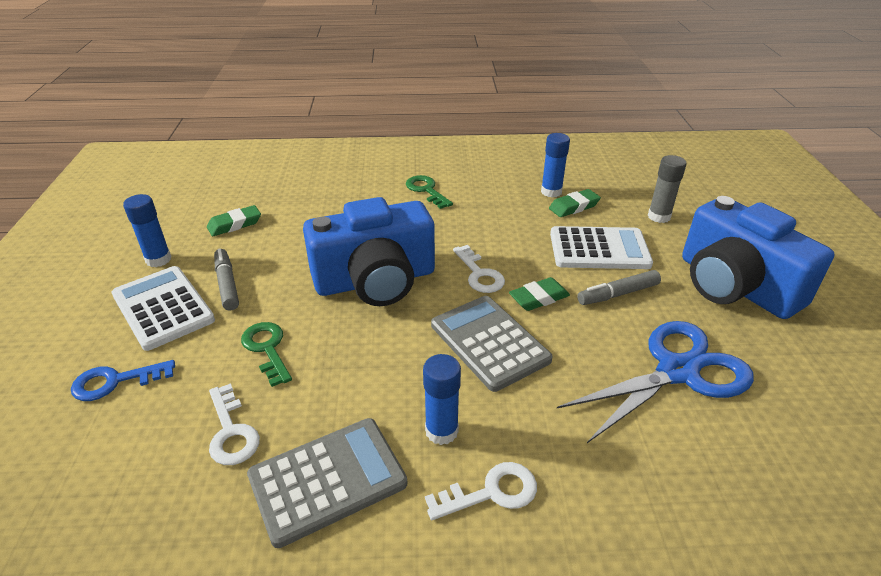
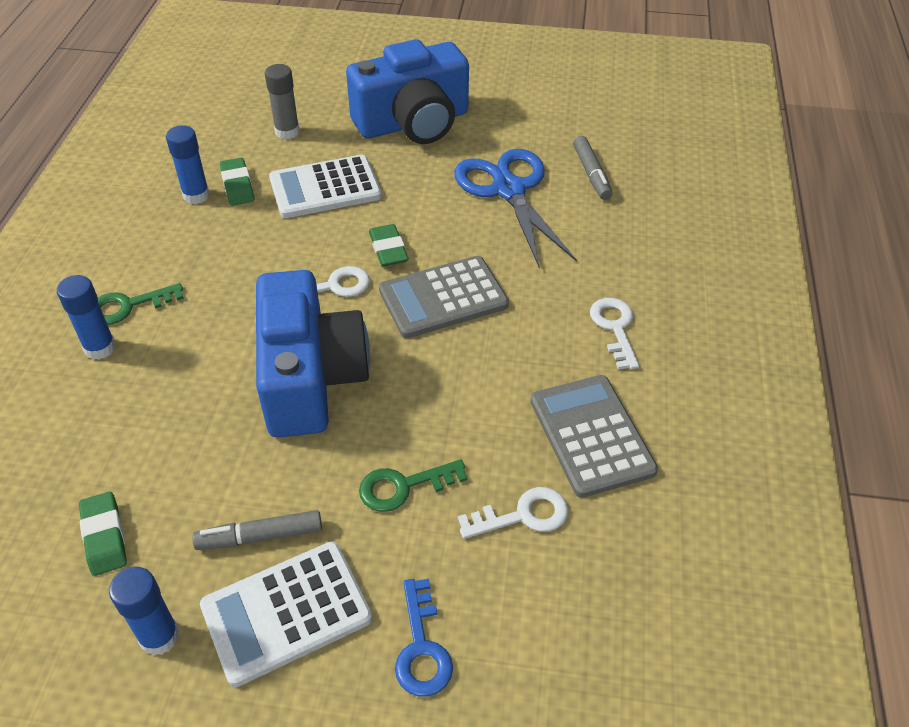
camera: 80 degrees left, 10 degrees up
(441, 431) = (548, 349): blue glue stick -> blue glue stick (100, 348)
(599, 249) = (325, 188): white calculator -> white calculator turned 120 degrees counterclockwise
(617, 294) = (400, 195): grey marker -> grey marker (591, 174)

